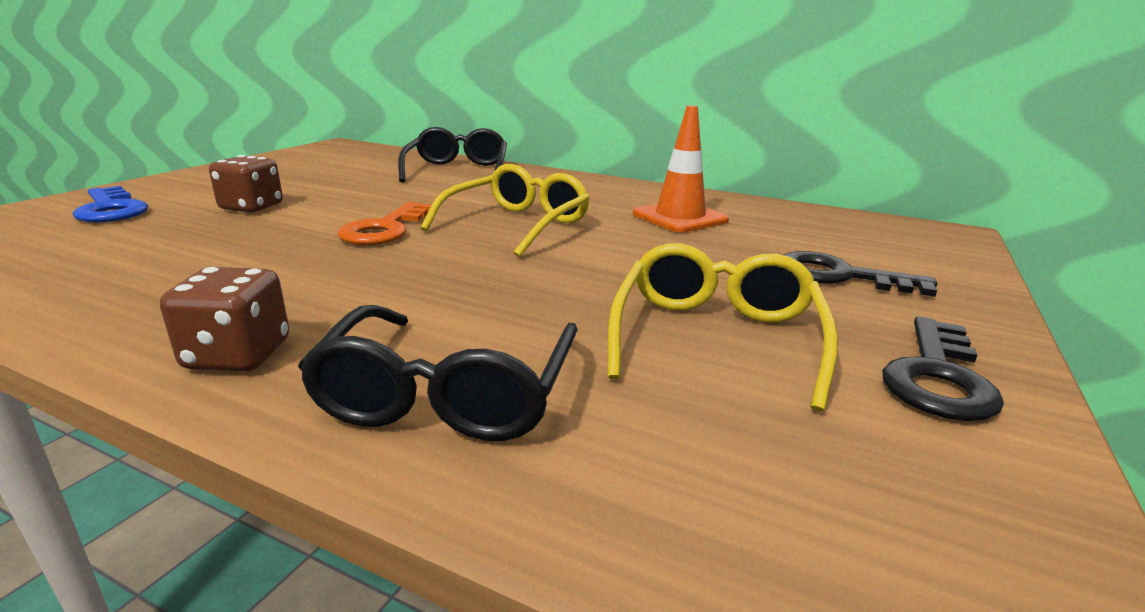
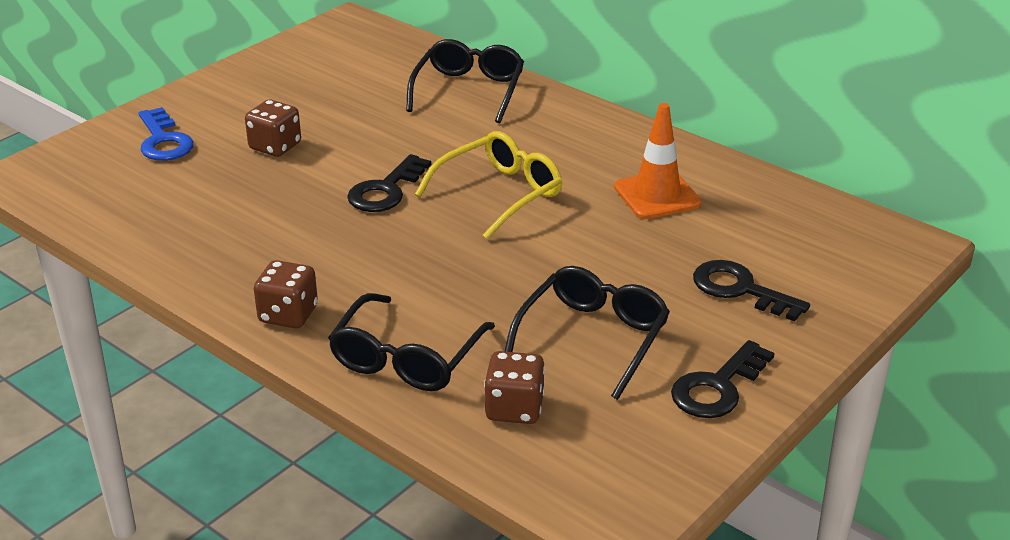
camera: 15 degrees right, 10 degrees up
(385, 229) = (386, 190): orange key -> black key
(668, 450) = (514, 408): none -> brown dice
(715, 338) = (592, 338): yellow glasses -> black glasses

